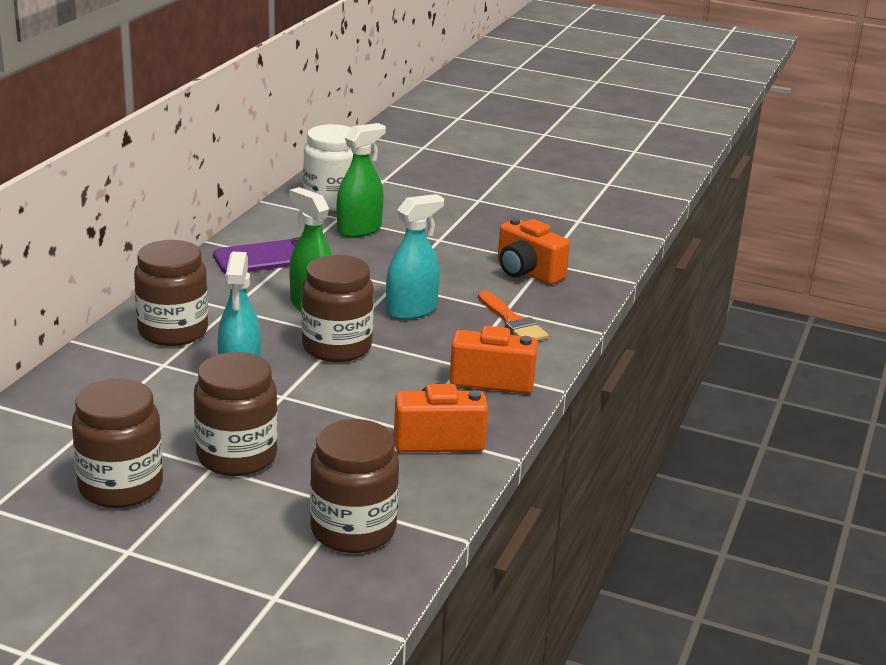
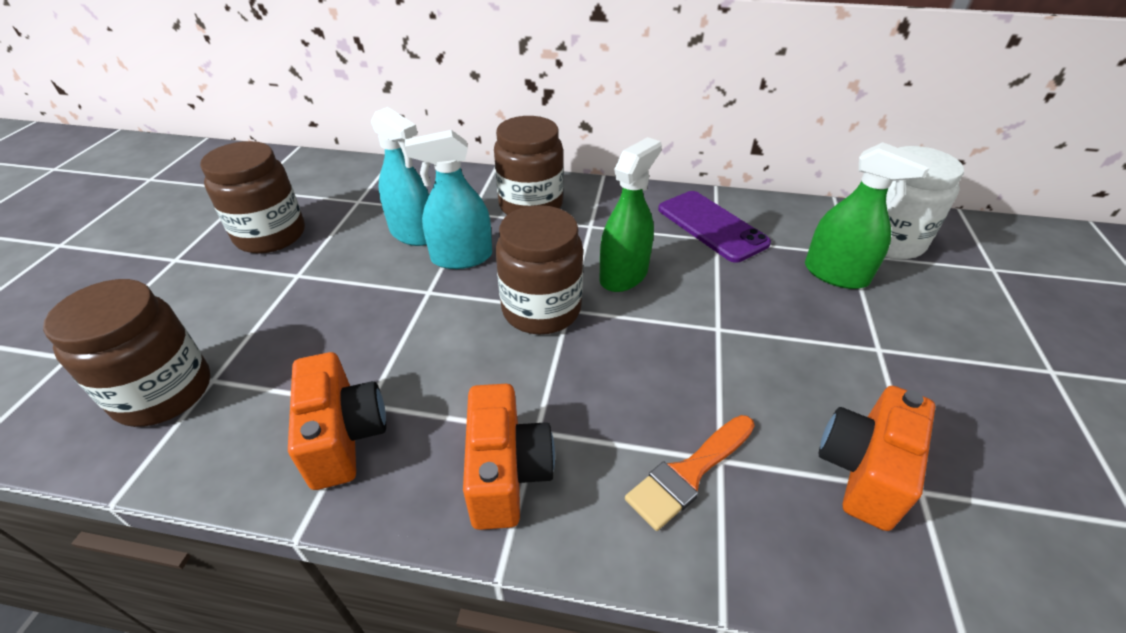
camera: 80 degrees right, 15 degrees up
(237, 456) = (314, 285): brown jar -> none
(411, 310) = (659, 356): turquoise spray bottle -> turquoise spray bottle (413, 233)

